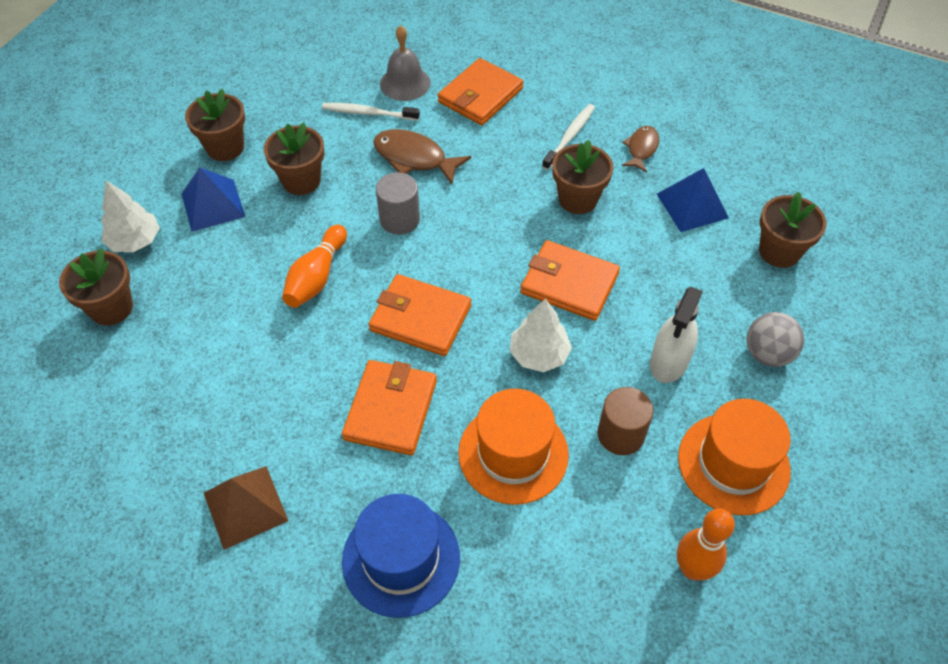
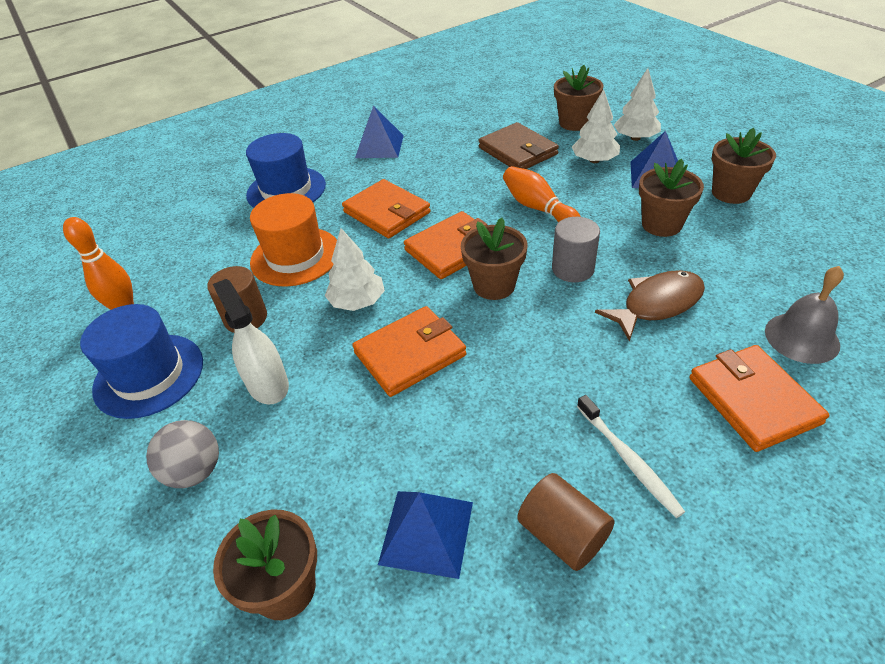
camera: 125 degrees right, 10 degrees down
(200, 261) = (594, 160): none -> white tree
(203, 339) = (518, 151): none -> brown wallet
(245, 507) = (379, 146): brown pyramid -> blue pyramid
(368, 113) = (751, 292): white toothbrush -> none
(578, 199) = (514, 415): brown flower pot -> brown flower pot (494, 285)
(641, 149) = (563, 534): brown fish -> brown cylinder
(733, 463) = (149, 375): orange hat -> blue hat

